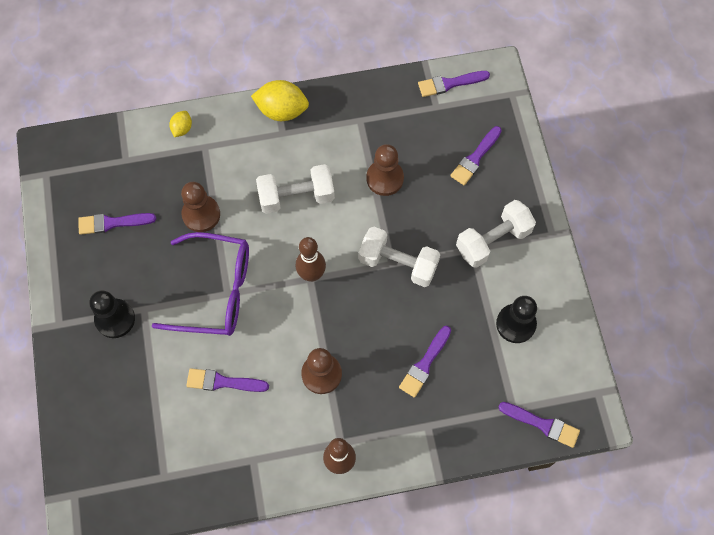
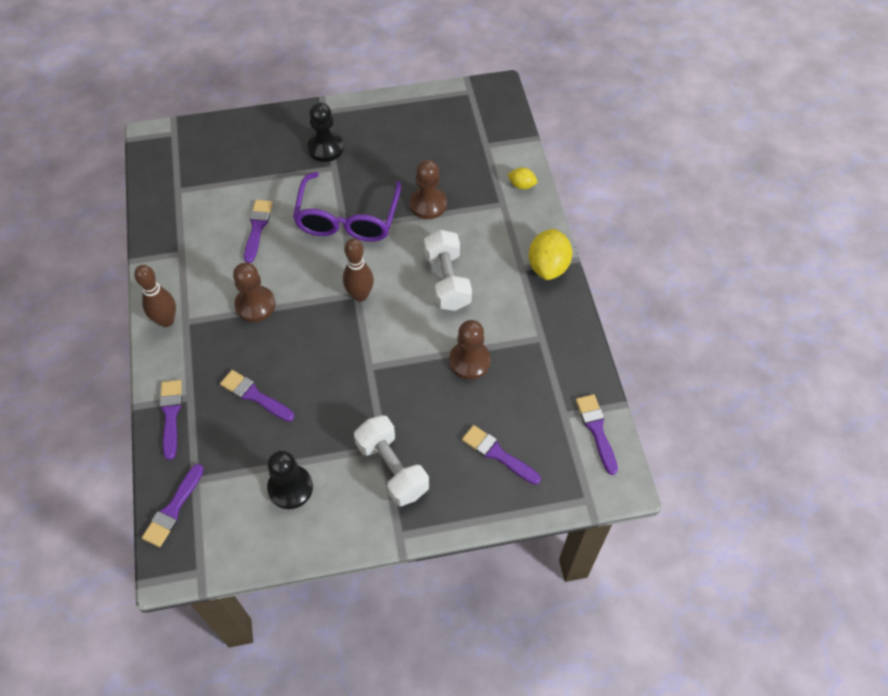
camera: 90 degrees right, 10 degrees down
(112, 223) = (420, 140): purple brush -> purple brush (171, 414)
(398, 263) = (368, 372): white dumbbell -> none

